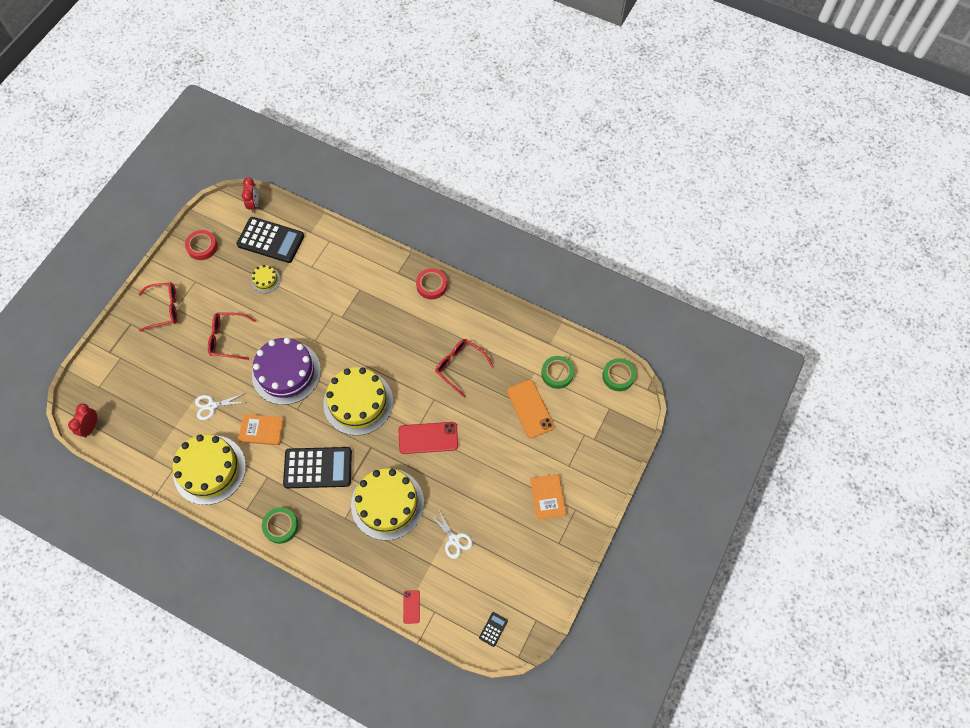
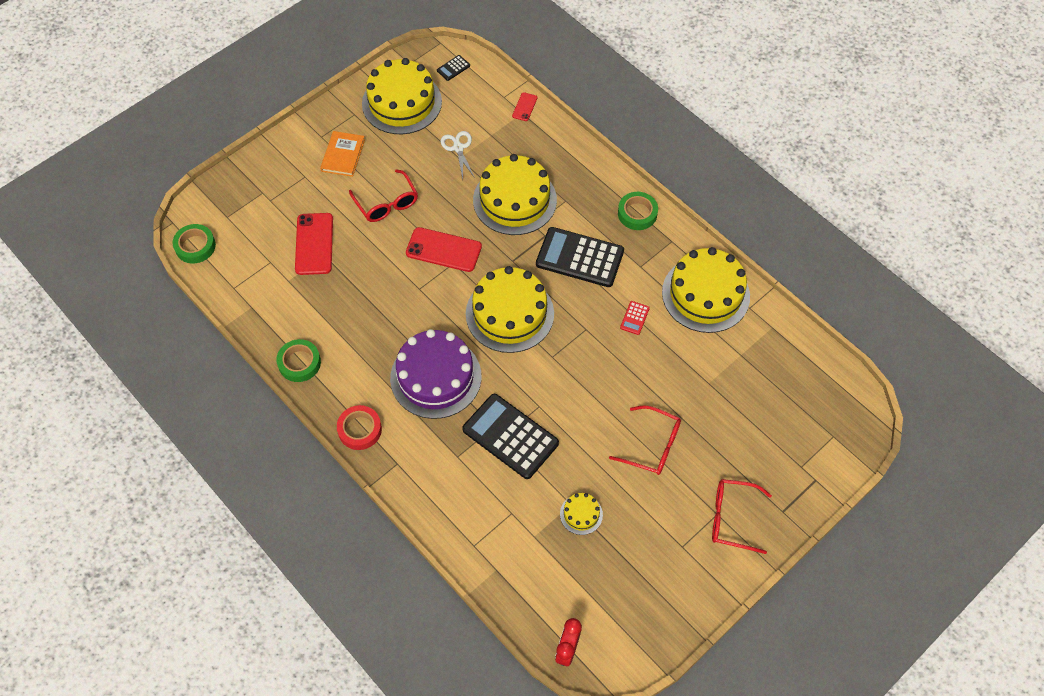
camera: 160 degrees left, 5 degrees down
(90, 427) = (846, 388): red clock -> none
(202, 247) = (661, 600): red tape -> none
(211, 406) = (690, 365): white scissors -> none
(261, 430) = (634, 318): orange book -> red calculator
(271, 240) = (558, 576): black calculator -> black calculator (510, 436)
(286, 372) = (587, 377): purple cake -> purple cake (436, 377)
(459, 366) = (372, 316): red glasses -> red glasses (387, 203)
(523, 571) = (402, 102): none -> yellow cake
(530, 409) = (314, 244): orange phone -> red phone
(557, 373) = (262, 271): green tape -> green tape (299, 363)

